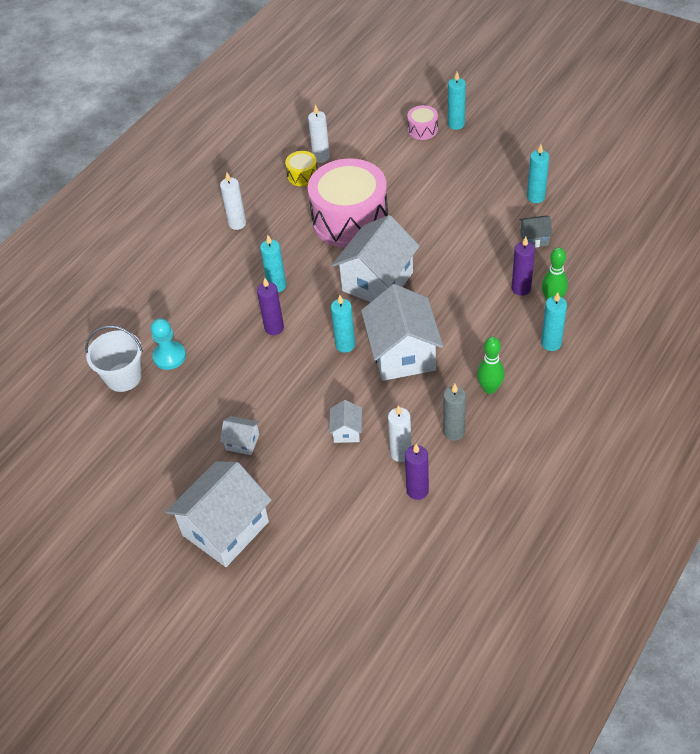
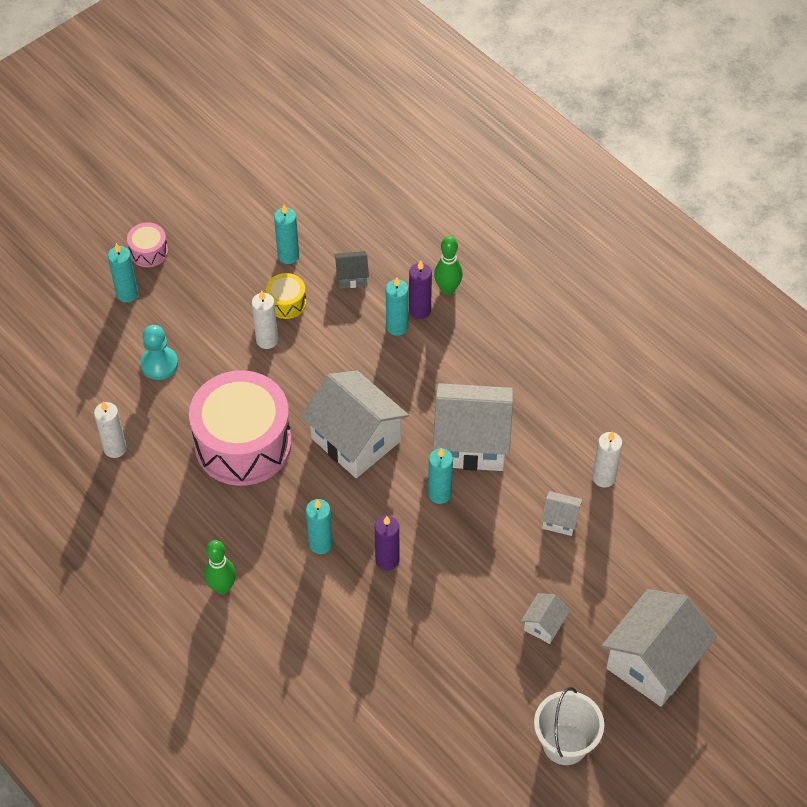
camera: 80 degrees left, 5 degrees up
(123, 377) = (405, 738): white bucket -> white bucket (565, 743)
(169, 356) = (391, 681): turquoise pawn -> turquoise pawn (159, 364)
(225, 528) = (653, 662): white house -> white house turned 75 degrees clockwise
(237, 223) = (194, 567): white candle -> white candle (267, 340)
(302, 175) = (139, 476): yellow drum -> yellow drum (286, 303)
(417, 490) = (653, 475): purple candle -> none
(422, 129) = (119, 330): pink drum -> pink drum (149, 252)
(454, 432) = (591, 424): grey candle -> none
(489, 388) = (545, 378): green bowling pin -> green bowling pin (222, 587)
(534, 239) = (352, 277): grey house -> grey house turned 75 degrees clockwise
(551, 343) = (504, 308): turquoise candle -> turquoise candle (397, 327)

